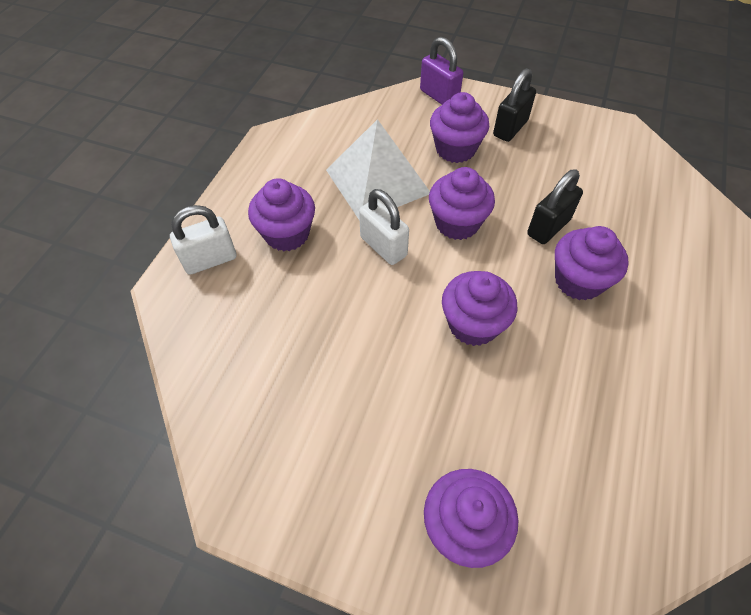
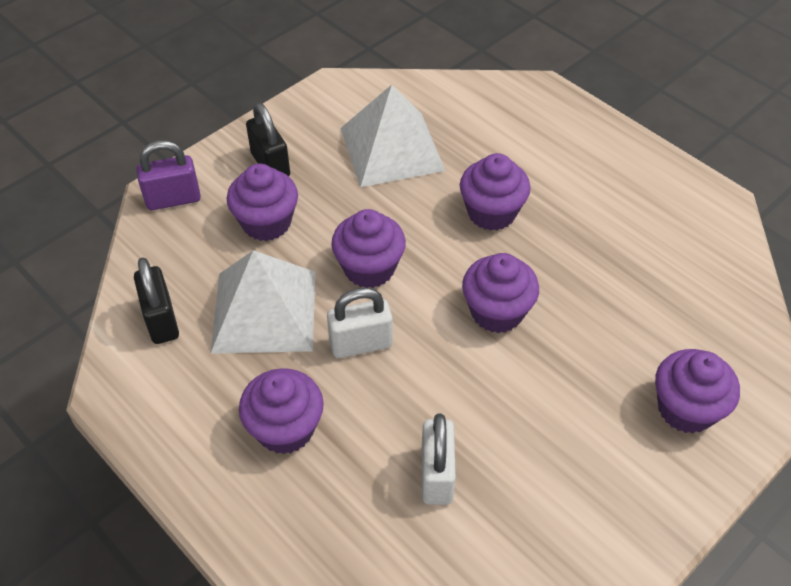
camera: 65 degrees left, 5 degrees down
(210, 260) = (274, 524): white padlock -> white padlock (436, 475)
(548, 227) = (419, 202): black padlock -> black padlock (161, 320)
(589, 188) = (392, 149): none -> white pyramid

